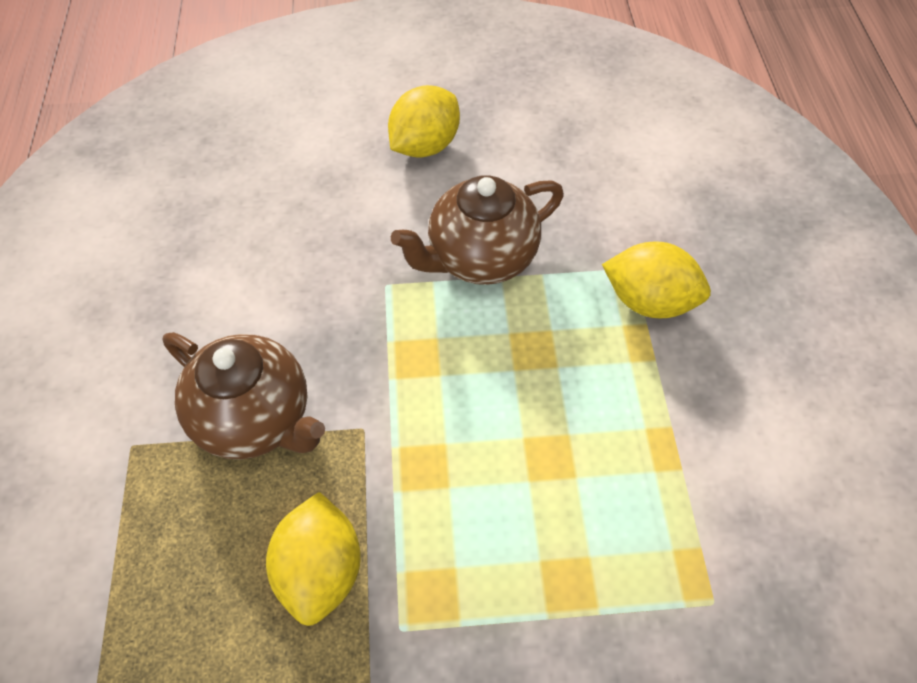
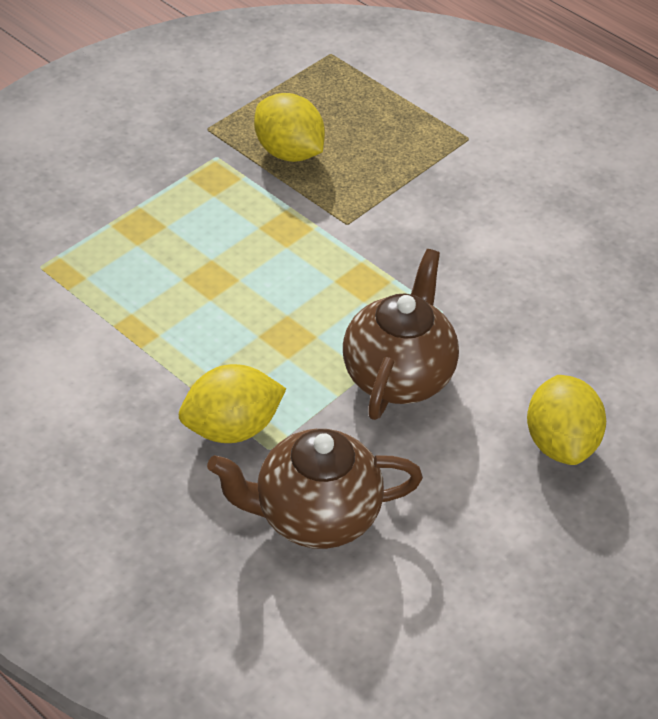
camera: 135 degrees right, 10 degrees down
(255, 419) = (418, 189): brown teapot -> brown teapot (314, 516)

